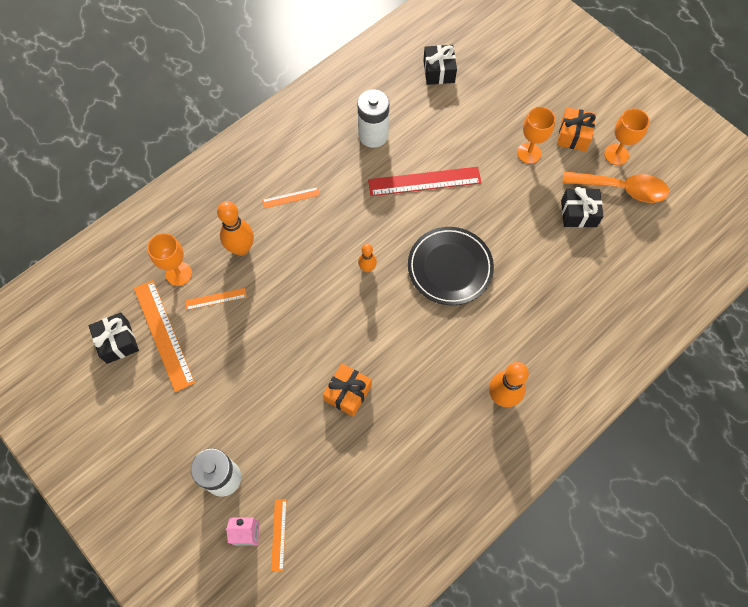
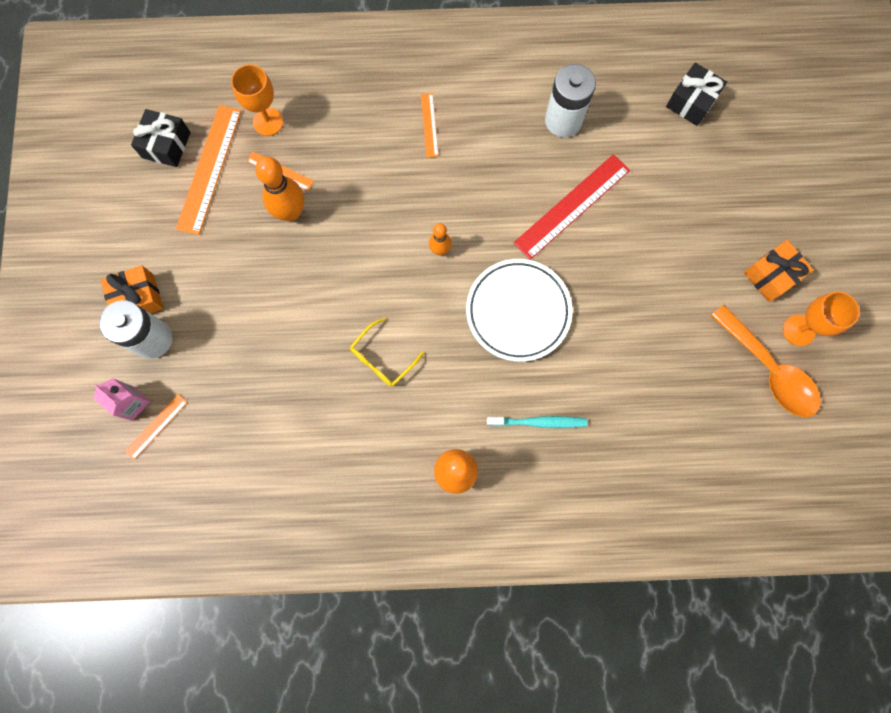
camera: 40 degrees right, 10 degrees up
(241, 248) = (342, 140): orange bowling pin -> orange bowling pin (290, 212)
(291, 198) = (429, 125): orange ruler -> orange ruler turned 60 degrees clockwise
(348, 393) = (319, 353): orange gift -> orange gift (138, 298)
(392, 363) = (382, 358): none -> yellow glasses
(424, 181) = (572, 206): red ruler -> red ruler turned 75 degrees counterclockwise
(450, 268) = (518, 311): black plate -> white plate
(523, 323) = (539, 422): none -> turquoise toothbrush
(529, 153) = (706, 258): orange goblet -> none
(578, 213) = (698, 359): black gift -> none

